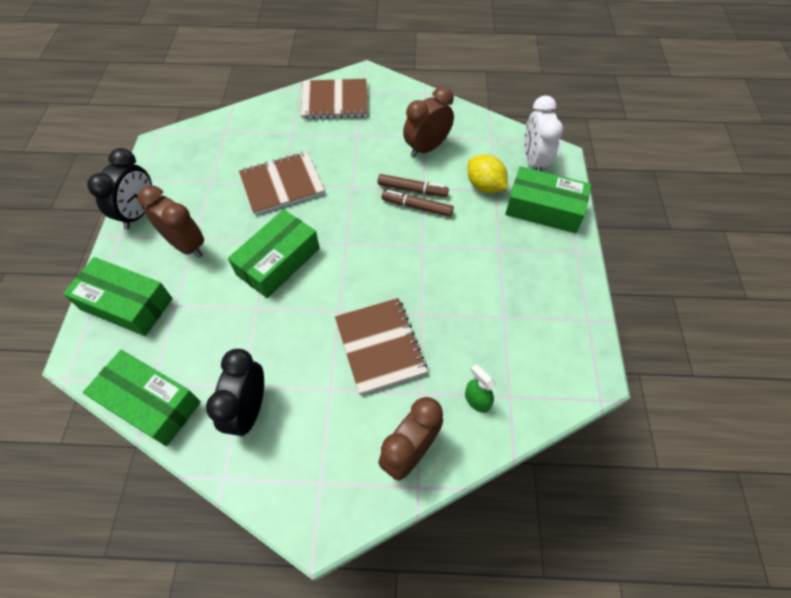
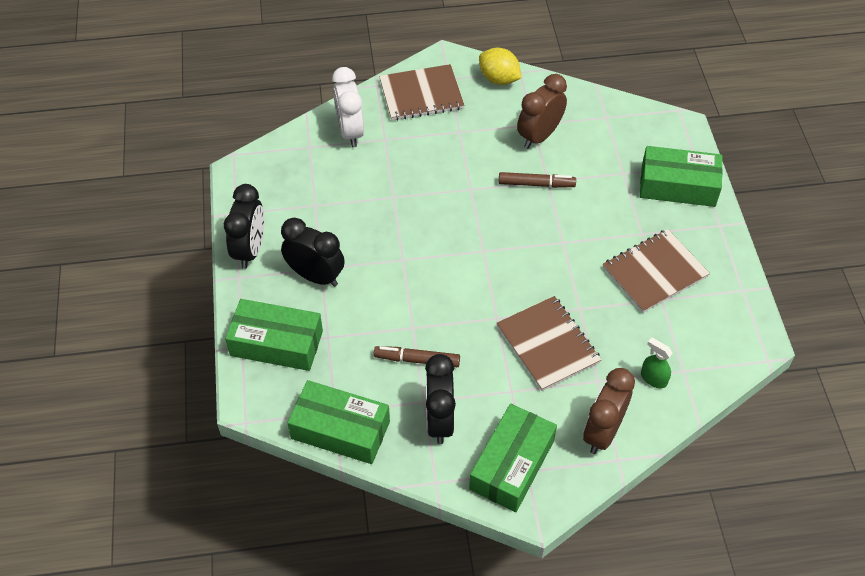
camera: 10 degrees left, 5 degrees down
(186, 245) = (315, 276): brown clock -> black clock
(278, 261) = (419, 278): green box -> green box (512, 465)
(282, 184) = (394, 197): brown notebook -> brown notebook (654, 272)
(417, 207) = (546, 202): brown marker -> brown marker (417, 360)
(484, 186) = (611, 170): yellow lemon -> yellow lemon (499, 79)
(534, 161) = (657, 136): white clock -> white clock (350, 132)

